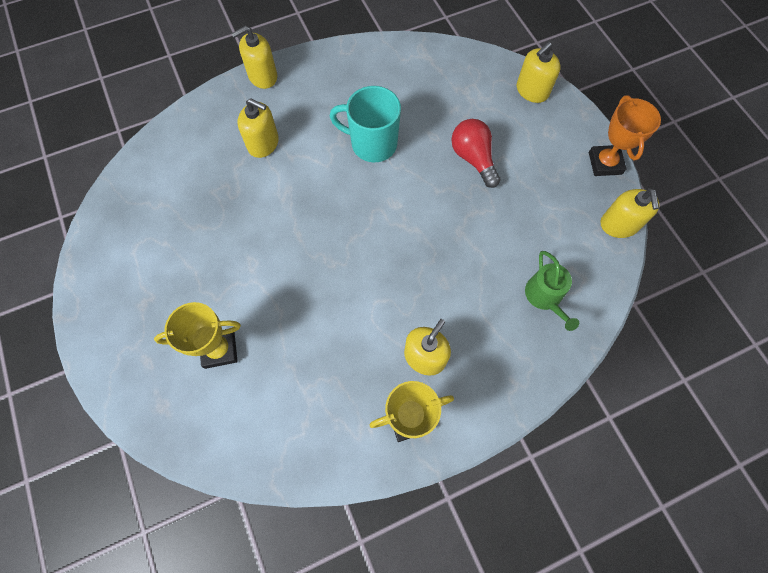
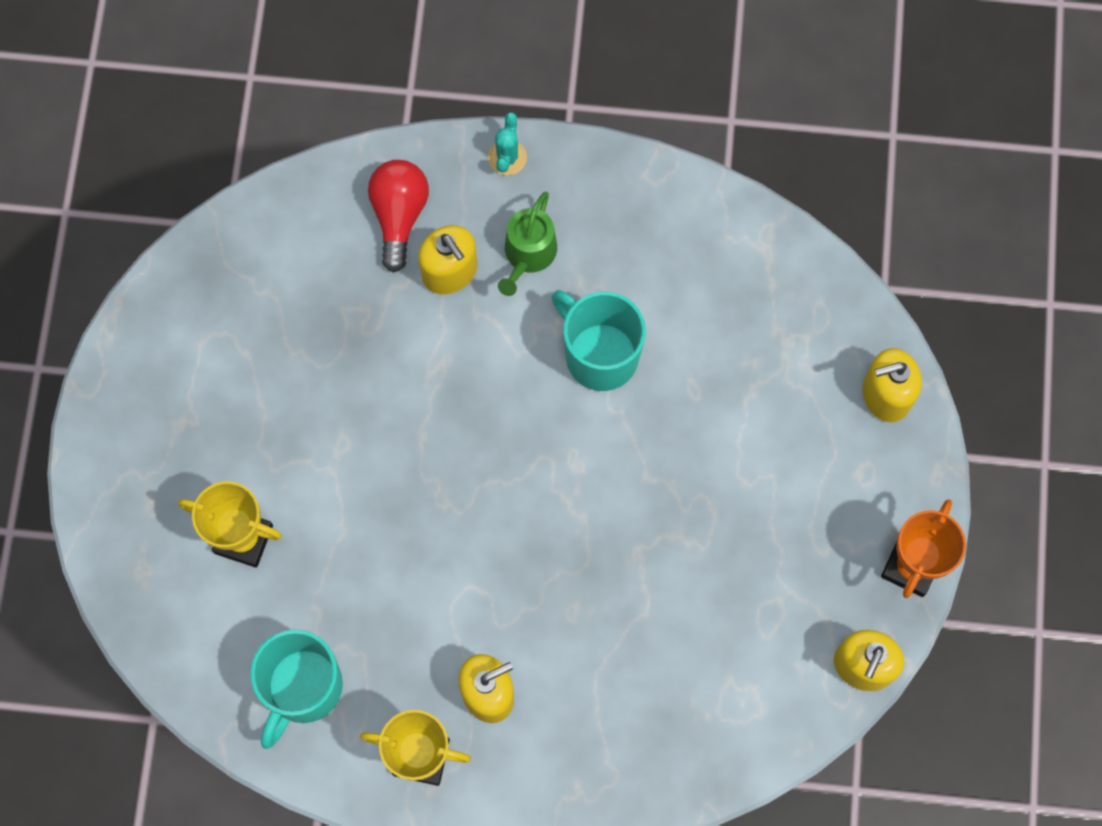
camera: 30 degrees right, 5 degrees up
(262, 76) = (507, 157): yellow soap dispenser -> turquoise cactus
(308, 420) = (303, 688): none -> turquoise mug
(473, 158) = (727, 456): red light bulb -> red light bulb (399, 216)
(545, 297) = (691, 706): green watering can -> green watering can (528, 254)

